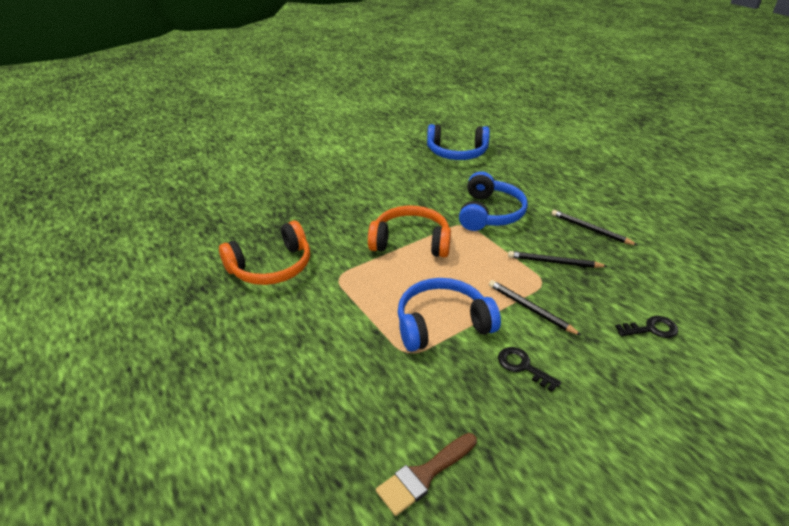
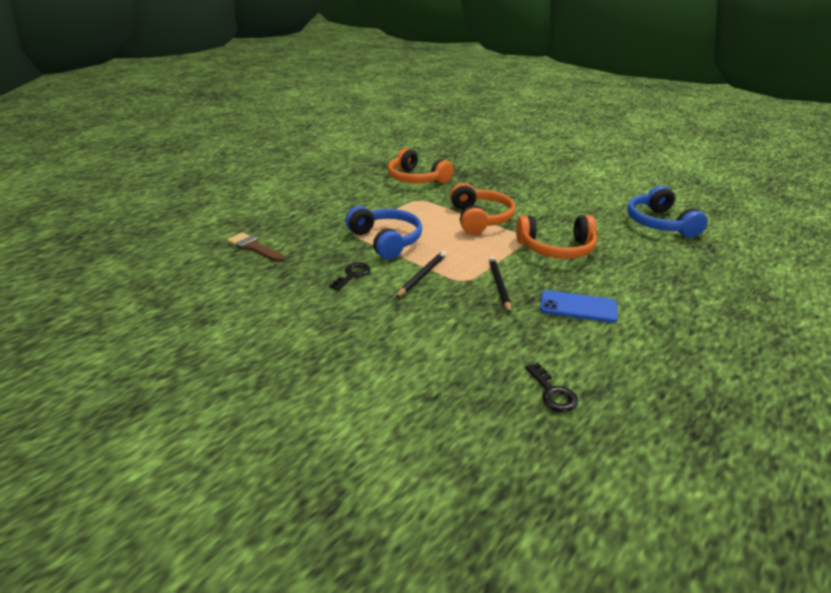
camera: 75 degrees right, 5 degrees down
(489, 213) = (556, 248): blue headphones -> orange headphones
(590, 229) = (578, 307): black pencil -> blue phone
(651, 329) = (425, 340): black key -> black key (552, 392)

